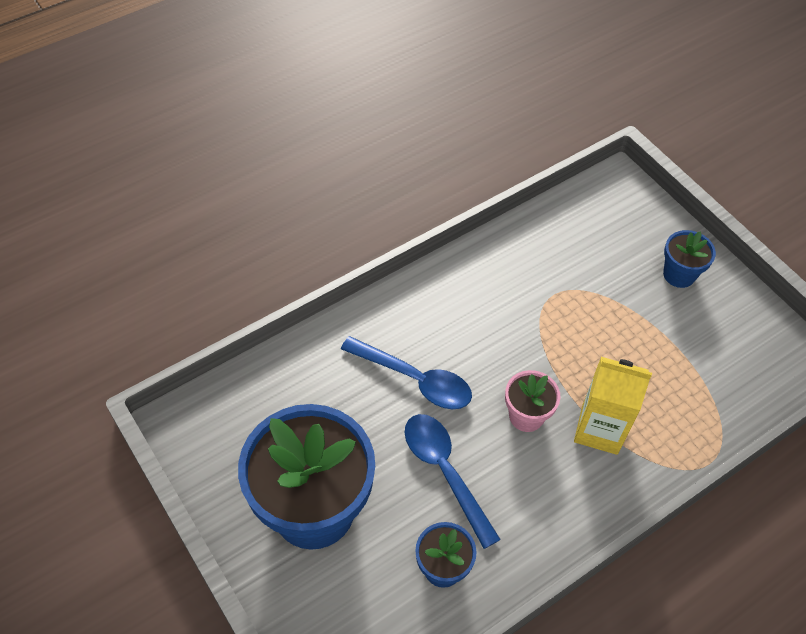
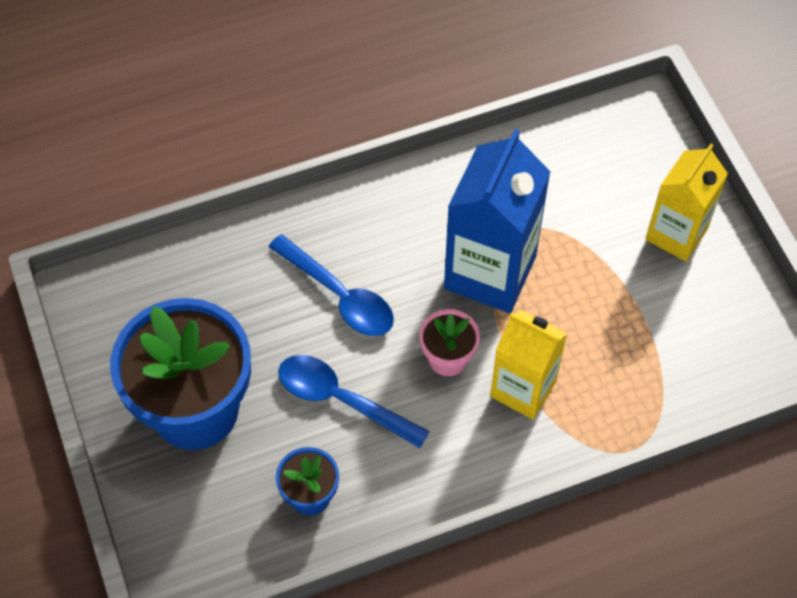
camera: 15 degrees right, 5 degrees up
(445, 472) = (342, 400): blue spoon -> blue spoon turned 45 degrees counterclockwise
(538, 335) = (490, 272): none -> blue carton
(679, 274) = (676, 234): blue flower pot -> yellow carton

